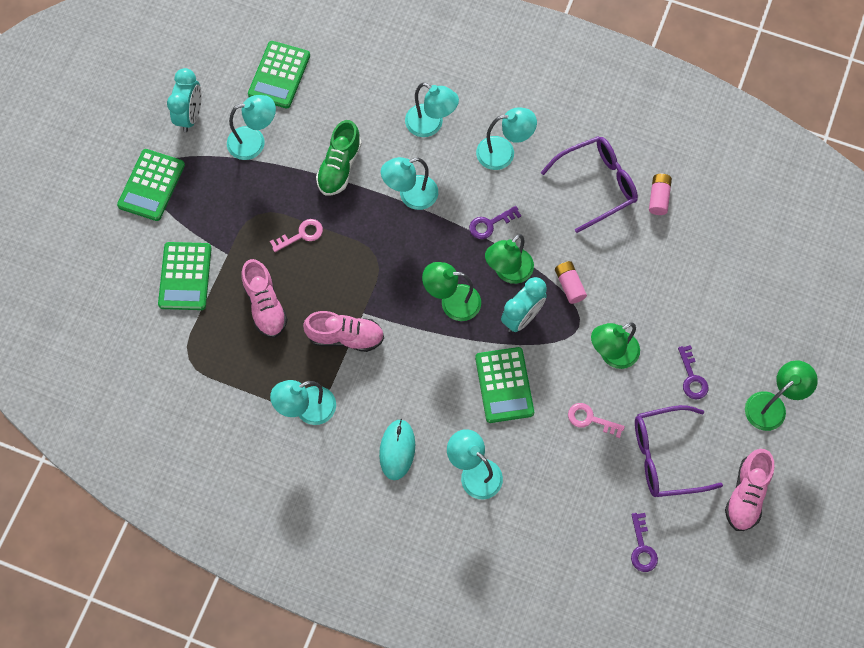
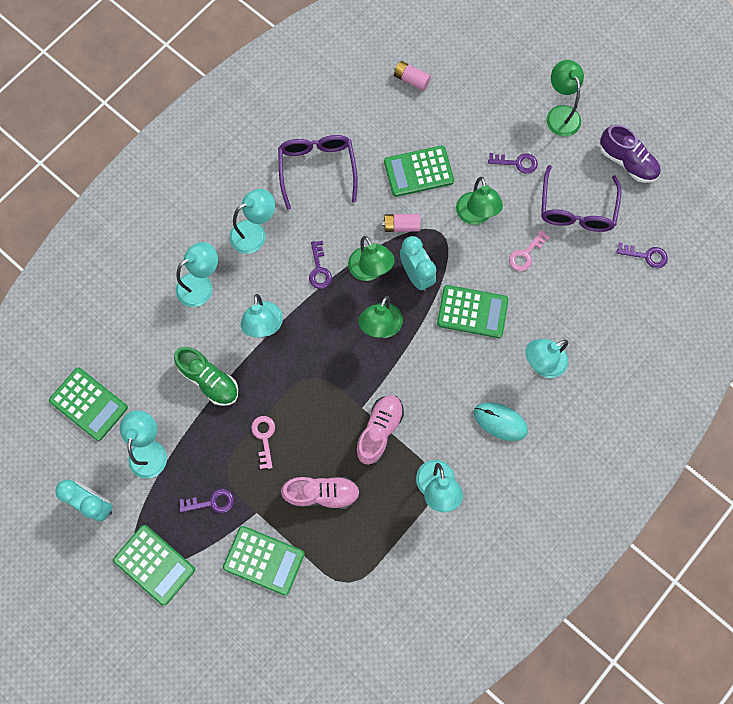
camera: 70 degrees left, 5 degrees up
(224, 212) = (212, 502): none -> purple key
(503, 152) = (255, 233): turquoise lamp -> turquoise lamp turned 45 degrees clockwise
(637, 282) = (418, 171): none -> green calculator
(658, 198) = (349, 126): pink battery -> pink battery (411, 80)
(746, 494) = (627, 162): pink shoe -> purple shoe

